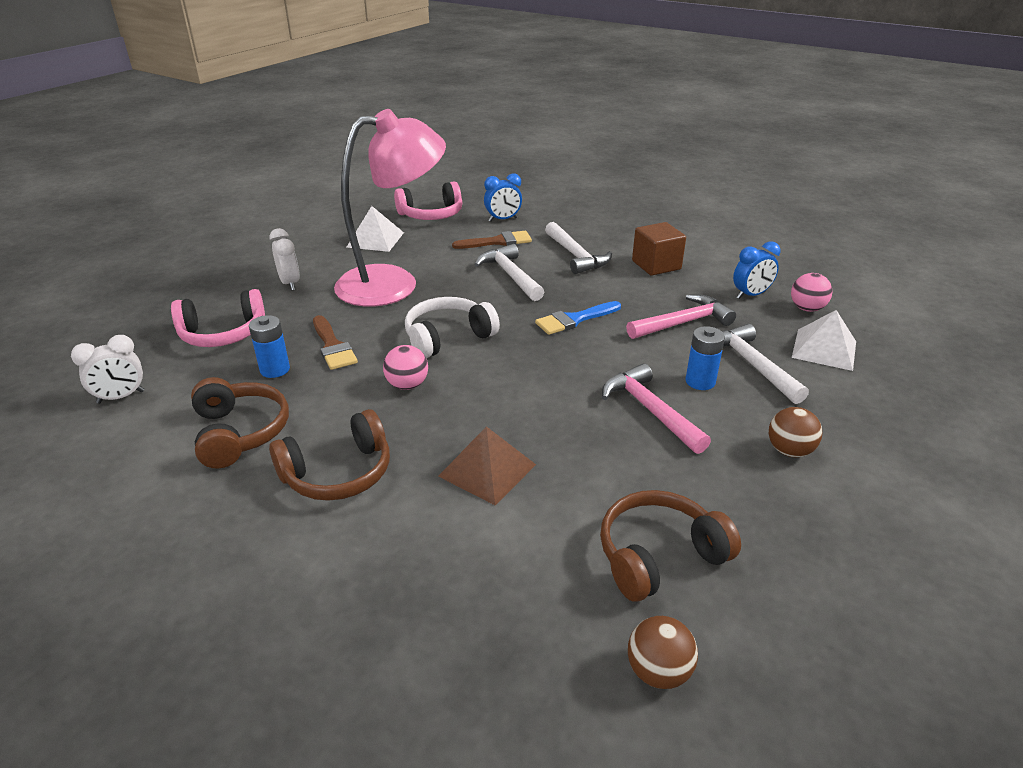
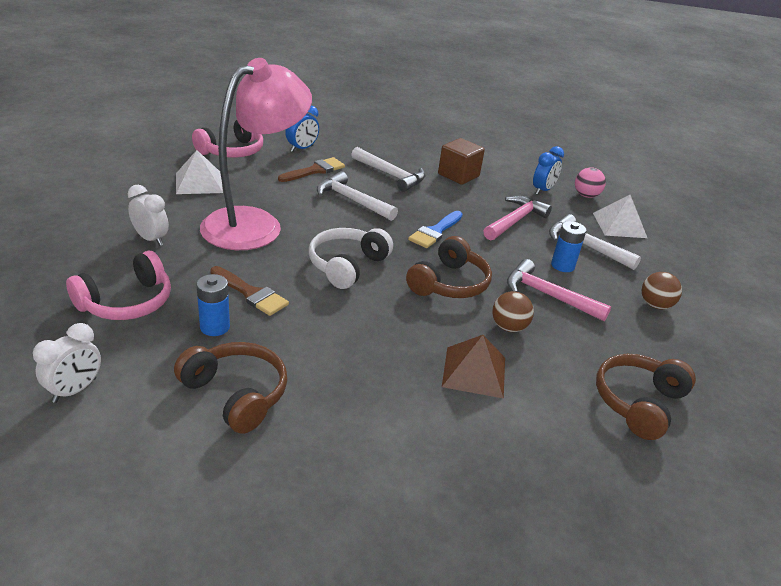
camera: 30 degrees left, 0 degrees up
(338, 473) = (359, 406): brown headphones -> brown headphones (449, 283)
(407, 385) = (349, 315): pink ball -> none
(658, 671) = (700, 483): brown ball -> brown ball (508, 327)

